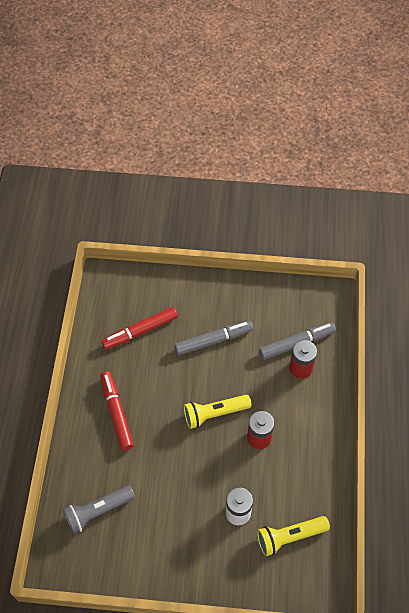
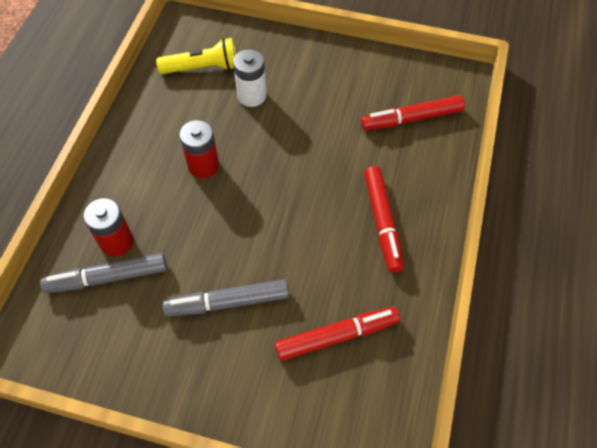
camera: 170 degrees left, 0 degrees up
(98, 511) = (411, 119): grey flashlight -> red marker
(214, 414) = (252, 201): yellow flashlight -> none

